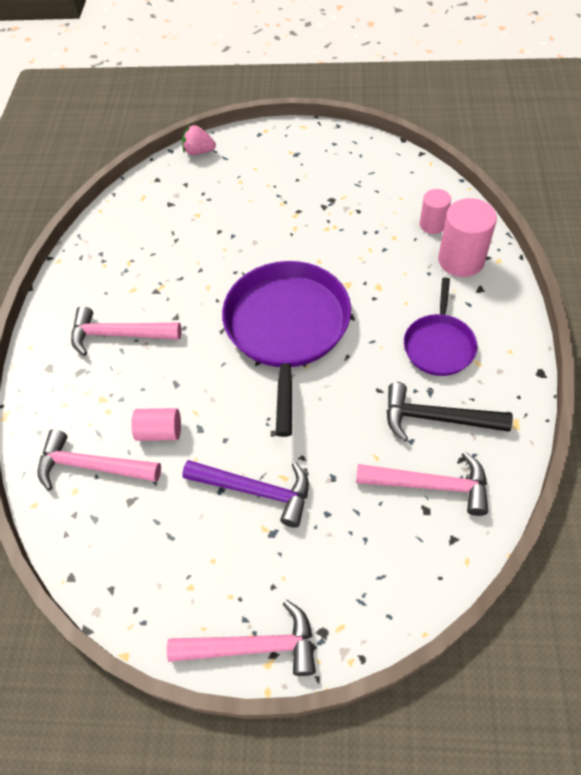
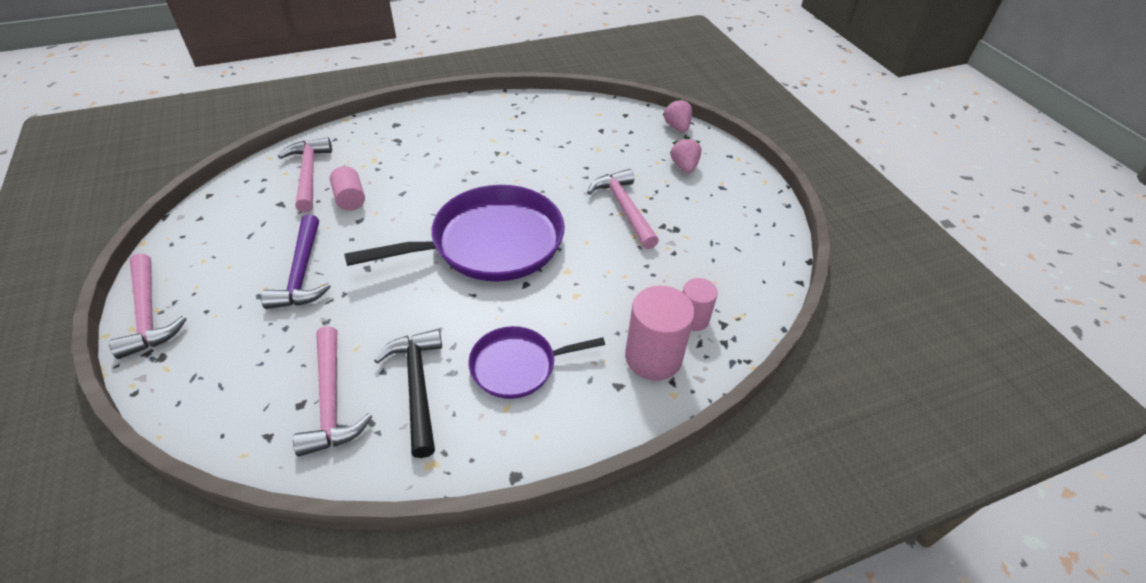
camera: 60 degrees right, 10 degrees down
(119, 335) = (441, 147): pink hammer -> pink hammer (624, 208)
(256, 167) = (684, 166): none -> pink strawberry

